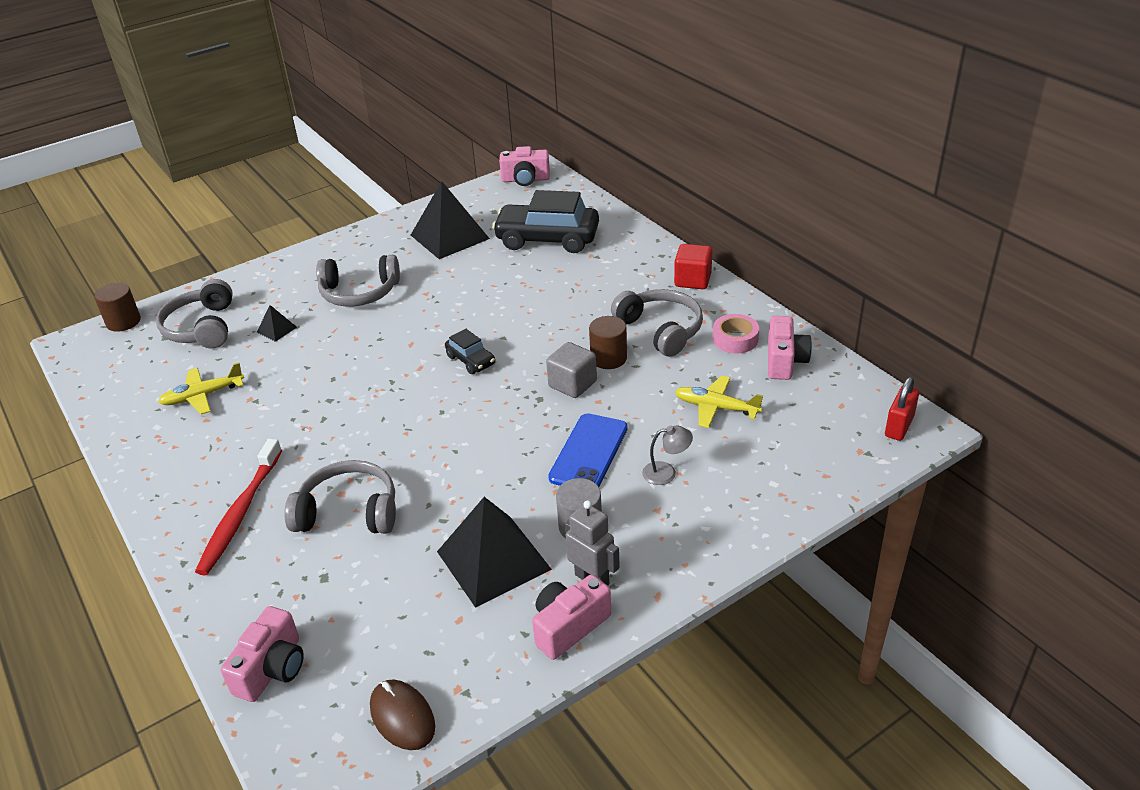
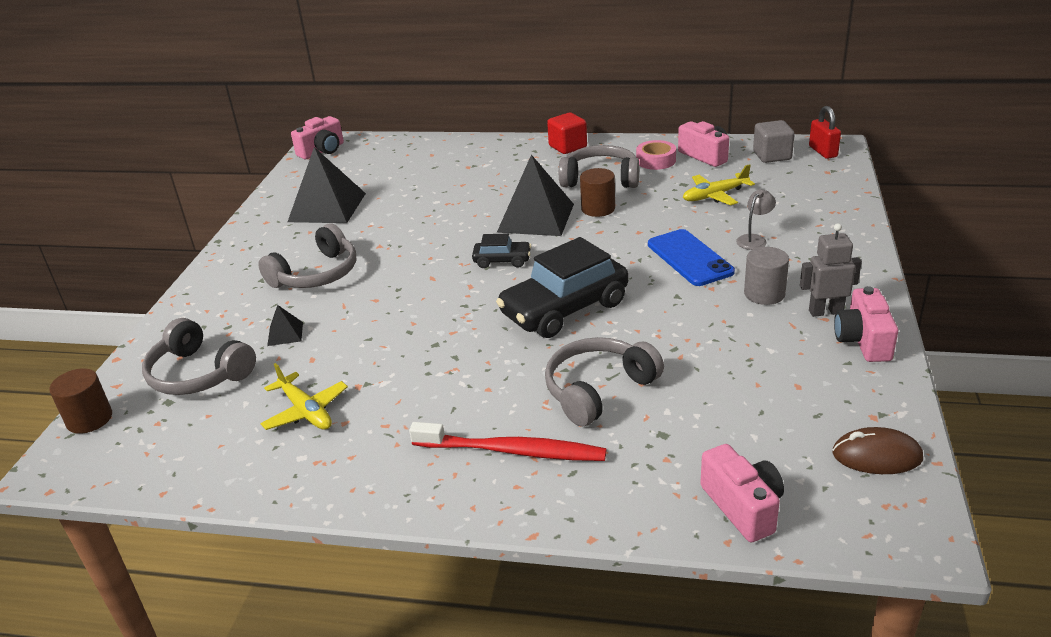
camera: 45 degrees left, 5 degrees down
(203, 396) = (306, 411): yellow plane -> yellow plane turned 60 degrees counterclockwise
(240, 514) = (513, 451): red toothbrush -> red toothbrush turned 45 degrees counterclockwise
(494, 560) = (751, 344): black pyramid -> black pyramid (536, 218)
(547, 239) = (415, 173): black car -> black car (564, 309)
(572, 384) = (603, 233): grey cube -> grey cube (772, 156)

